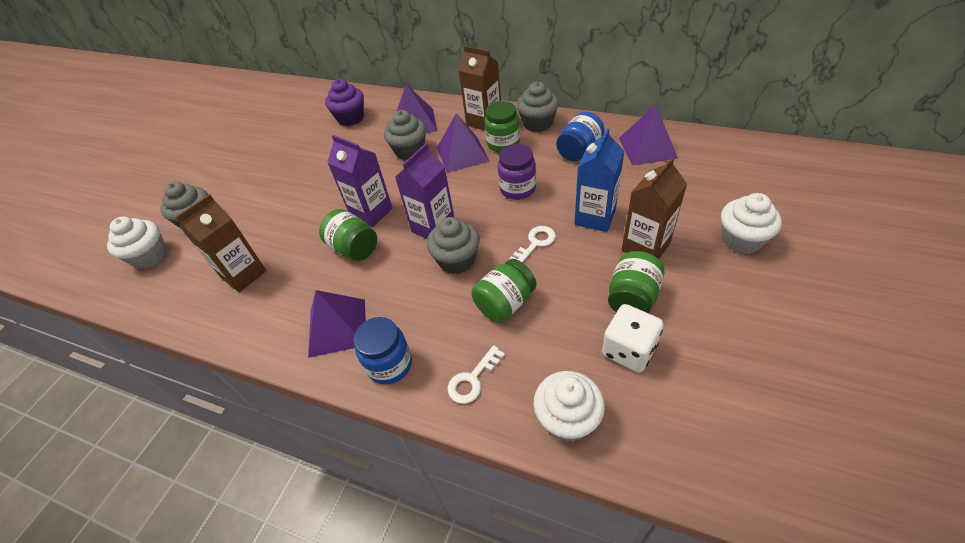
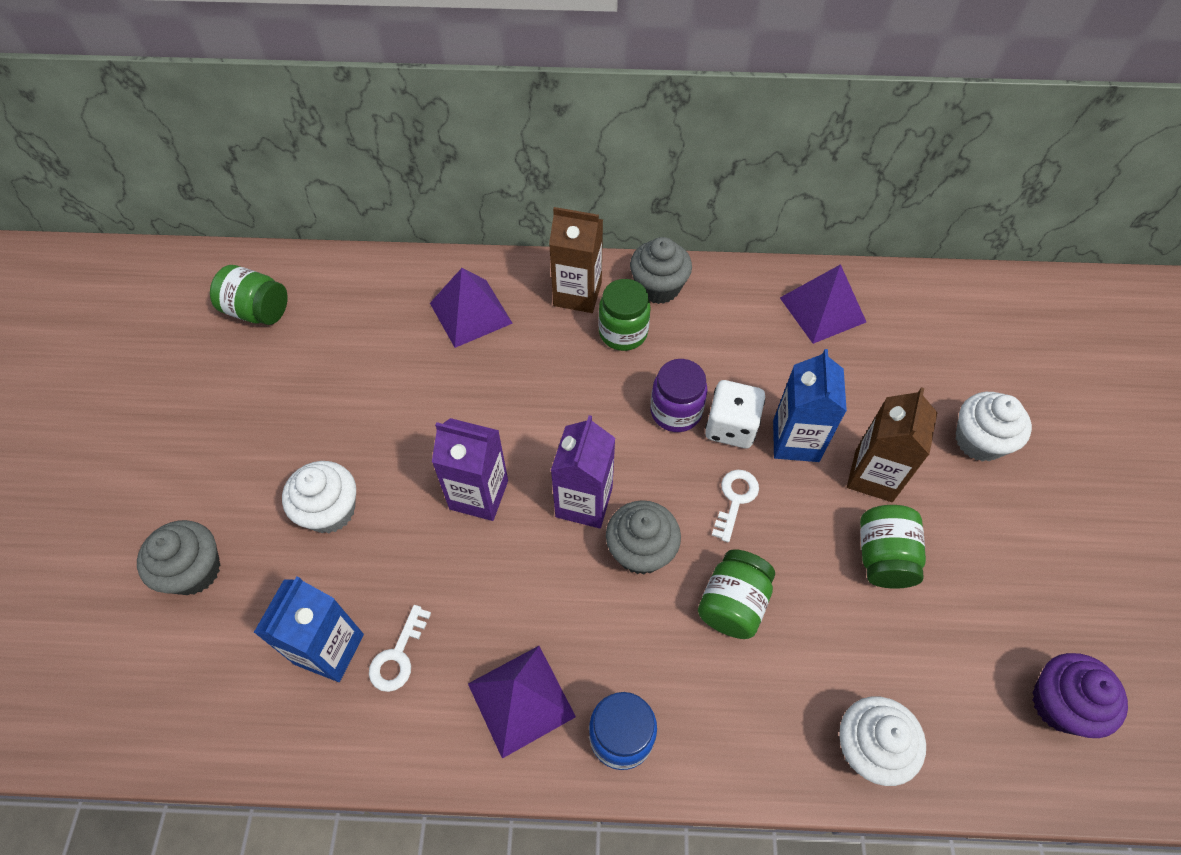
camera: 25 degrees left, 10 degrees up
(150, 256) = (144, 655): white cupcake -> white cupcake (330, 510)
(243, 274) = (329, 649): brown carton -> blue carton
(350, 118) = (357, 317): purple cupcake -> purple cupcake (1060, 704)
(354, 248) = (482, 563): green jar -> green jar (257, 311)
(409, 151) = (486, 369): grey cupcake -> none
(462, 154) = (570, 361): purple pyramid -> none
(473, 379) = (737, 727): white key -> white key (398, 655)
(579, 151) = (735, 329): blue jar -> none
(629, 350) = (904, 633): white dice -> white dice (731, 427)

